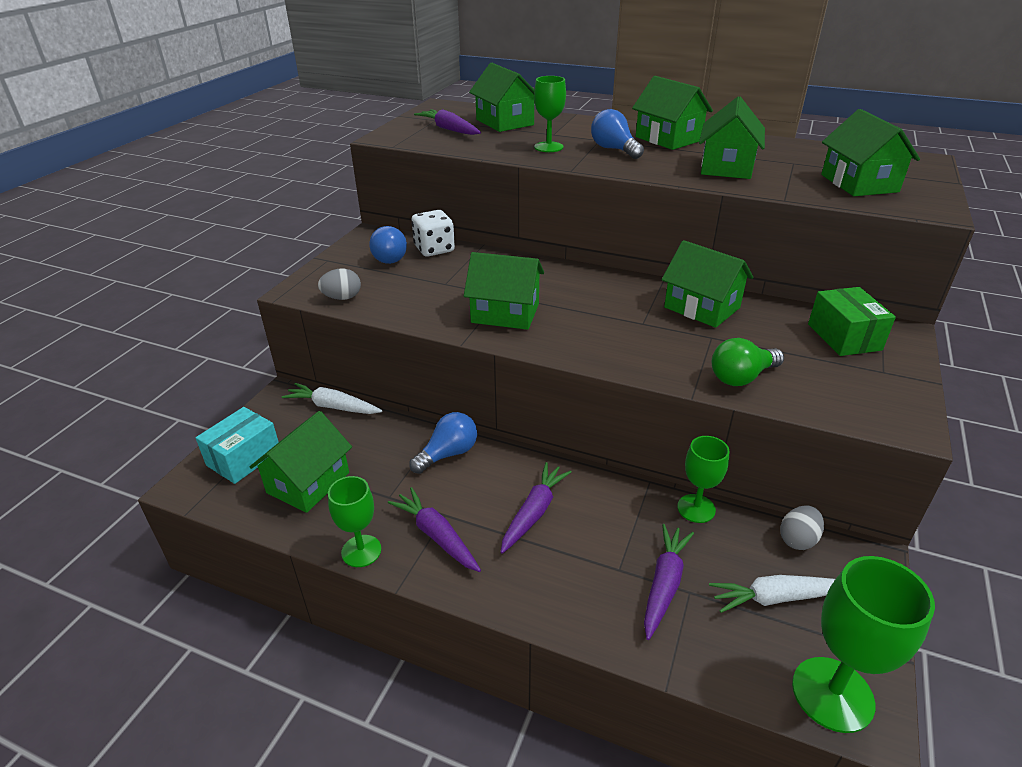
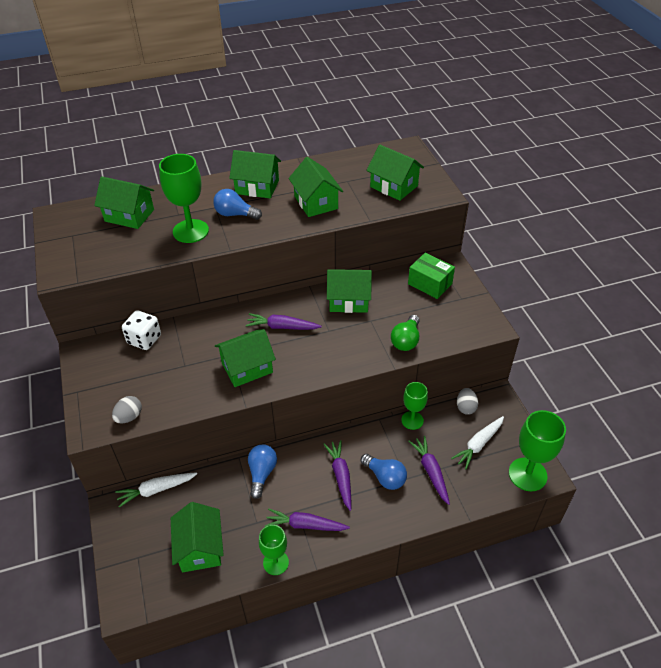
camera: 40 degrees left, 10 degrees up
(244, 458) = (139, 562): turquoise box -> none
(390, 257) = (120, 363): blue light bulb -> blue light bulb (385, 477)
(449, 129) = (97, 243): purple carrot -> purple carrot (282, 327)
(548, 147) = (190, 231): green goblet -> green goblet, size x1.61

